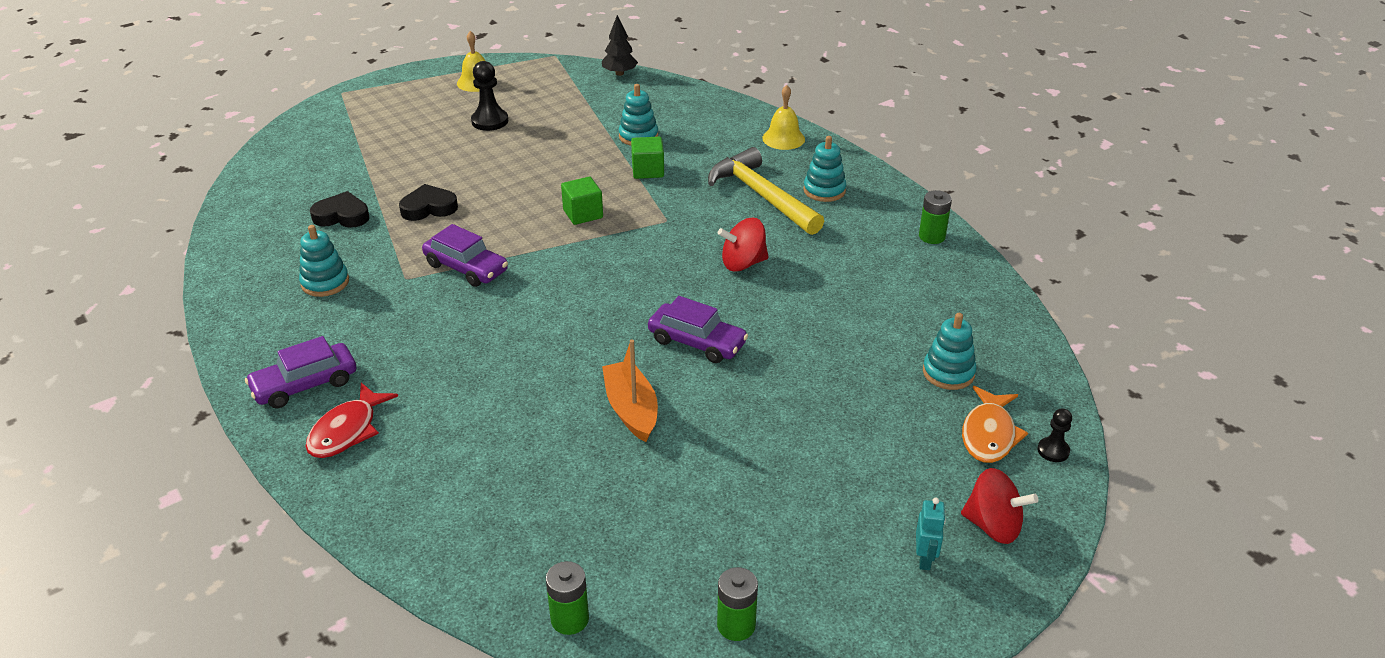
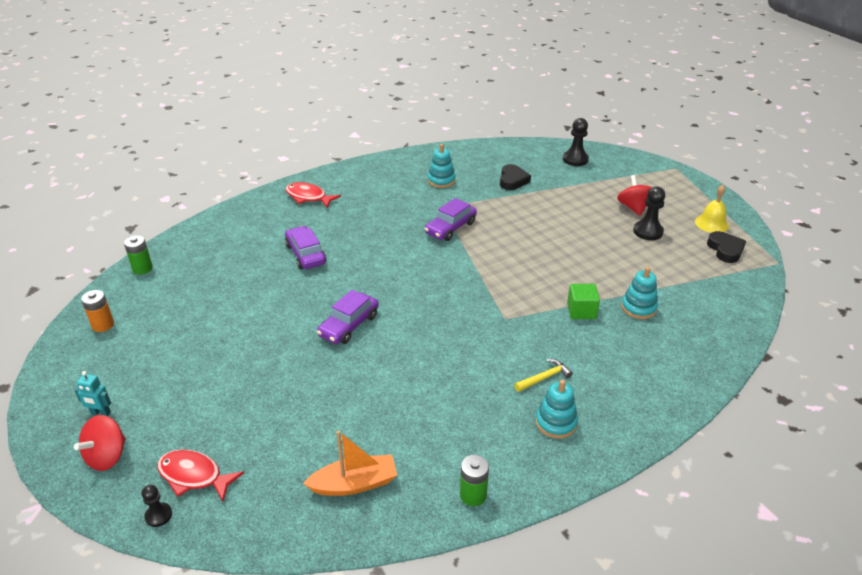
camera: 95 degrees right, 0 degrees up
(294, 163) = (575, 159): none -> black pawn
(305, 385) = (349, 182): purple car -> purple car (306, 254)
(429, 208) = (522, 211): black heart -> black heart (725, 250)
(583, 214) = (515, 276): green cube -> none
(619, 73) = (756, 300): black tree -> none
(631, 409) = (290, 293): orange boat -> orange boat (354, 484)
(736, 625) = (103, 325): green battery -> orange battery
(743, 263) = (441, 357): red spinning top -> red spinning top (633, 207)
(762, 196) = (544, 378): yellow hammer -> yellow hammer, size x0.46
(783, 138) = (653, 404): yellow bell -> none
(948, 373) = (272, 465): turquoise stacking toy -> none
(989, 434) = (194, 476): orange fish -> red fish

